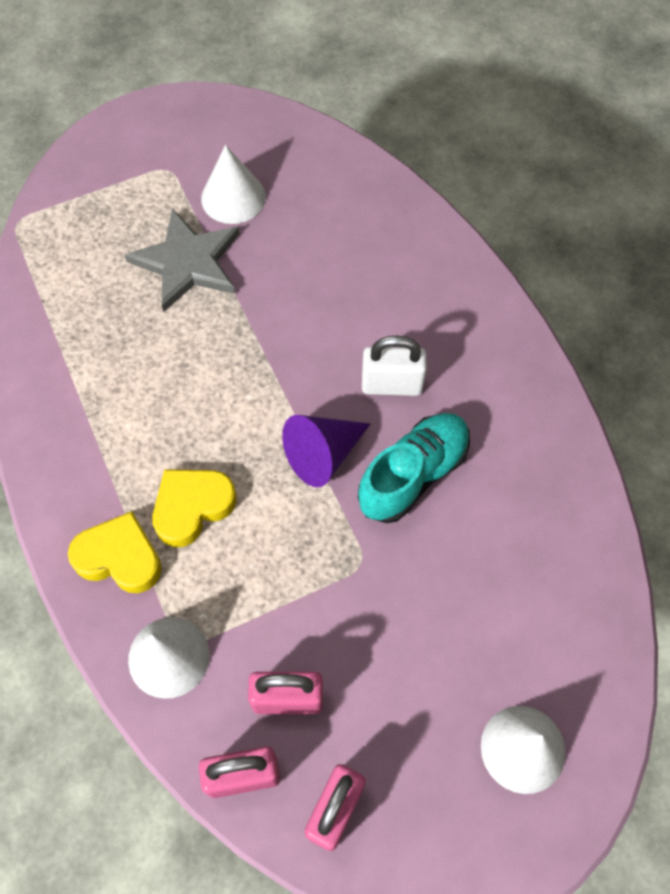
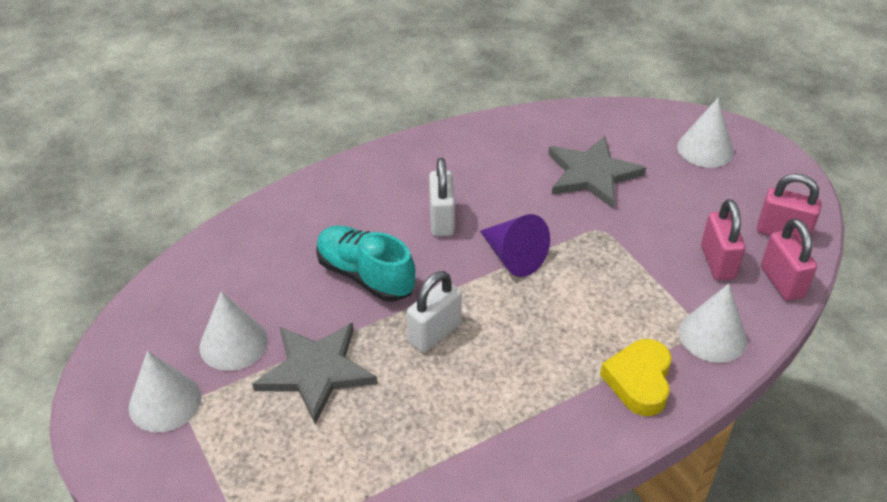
camera: 95 degrees left, 20 degrees down
(174, 153) = (165, 402): none -> white cone
(192, 507) = (580, 336): yellow heart -> none
(219, 365) = (434, 333): none -> white padlock
(413, 475) = (520, 205): turquoise shoe -> turquoise shoe (365, 276)
(469, 573) = (592, 174): none -> grey star

